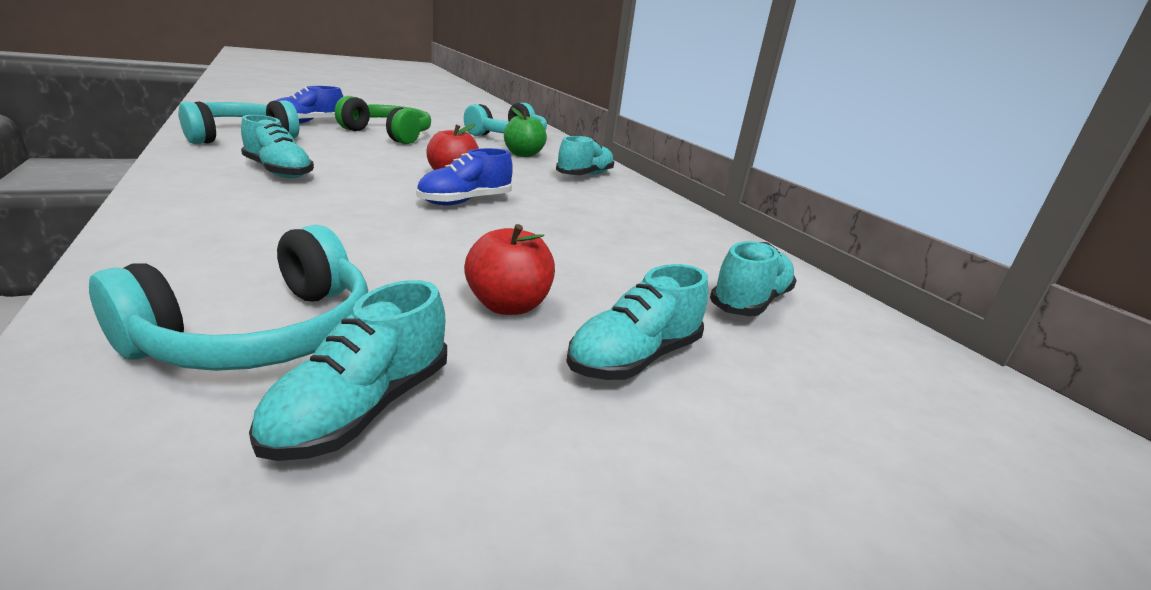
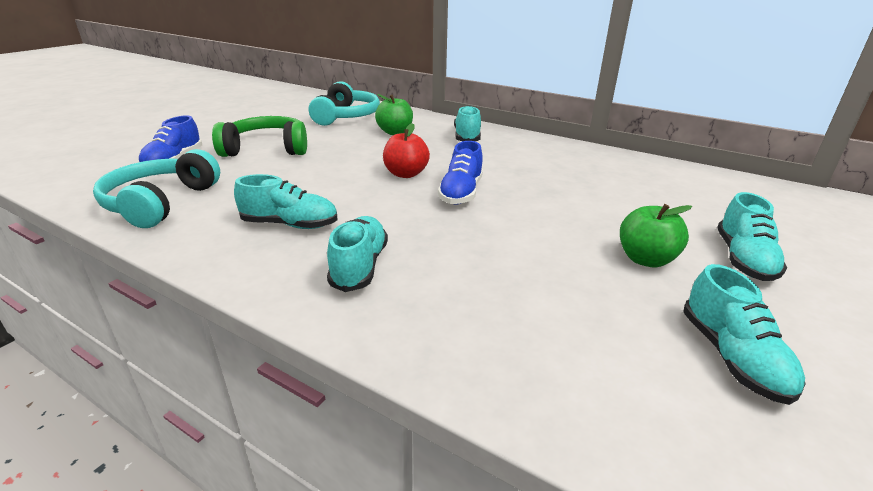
camera: 30 degrees left, 5 degrees up
(261, 334) = (604, 350): turquoise headphones -> none
(508, 306) = (645, 259): red apple -> green apple
(750, 302) = (710, 198): turquoise shoe -> turquoise shoe (359, 266)

